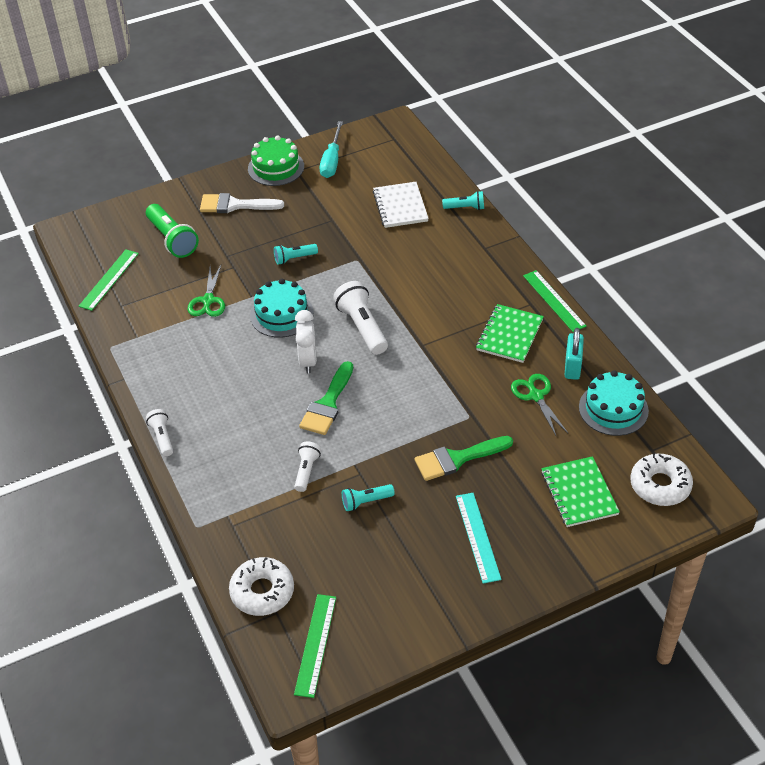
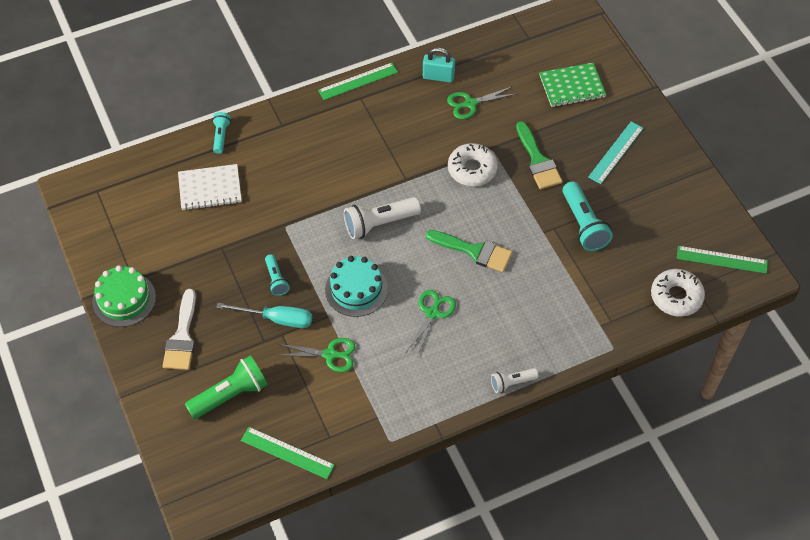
camera: 90 degrees left, 10 degrees up
(250, 372) = (432, 313): none -> green scissors
(306, 471) = (551, 267): white flashlight -> none
(308, 361) = (420, 267): white clock -> none
(332, 161) = (123, 247): turquoise screwdriver -> turquoise screwdriver (277, 319)
(366, 502) = (583, 224): turquoise flashlight -> turquoise flashlight, size x1.75
(477, 537) = (616, 152): turquoise ruler -> turquoise ruler turned 45 degrees counterclockwise
(509, 335) = (398, 115): green notebook -> none
(613, 409) = (486, 56): turquoise cake -> none
(660, 485) = (563, 38): white donut -> white donut (472, 169)

